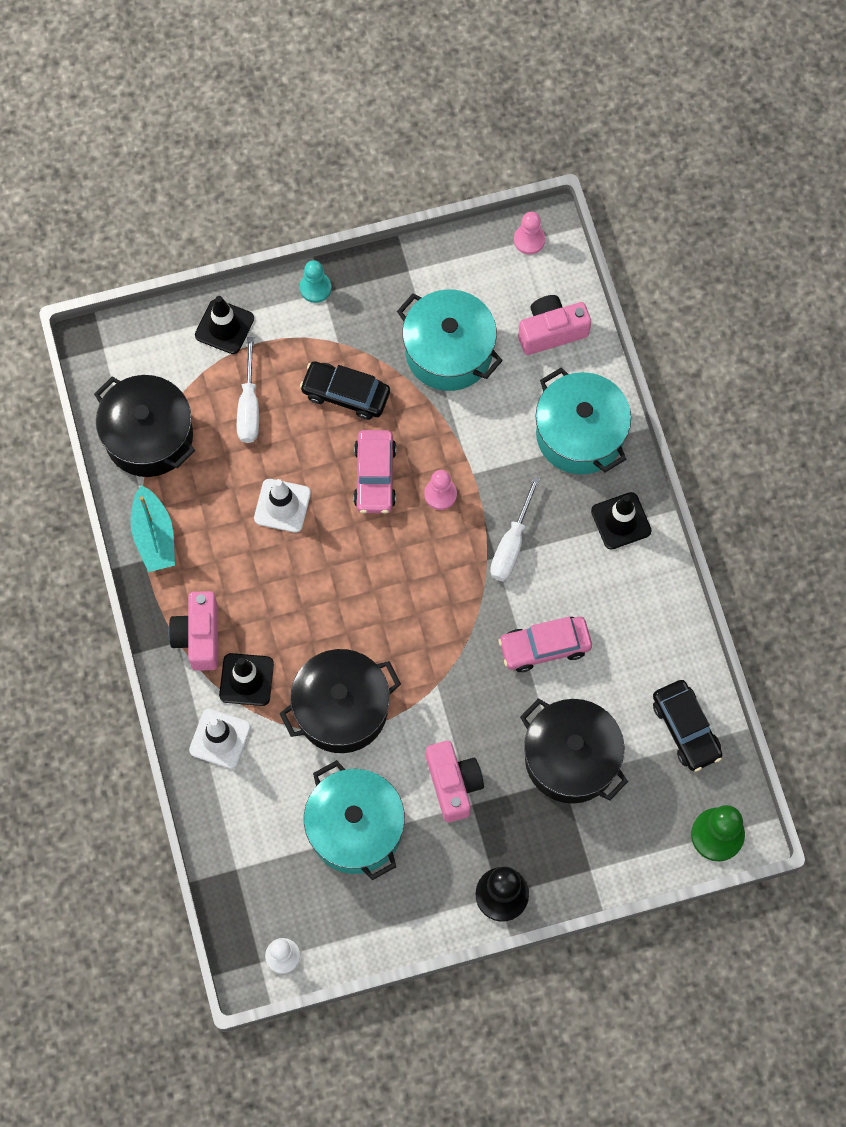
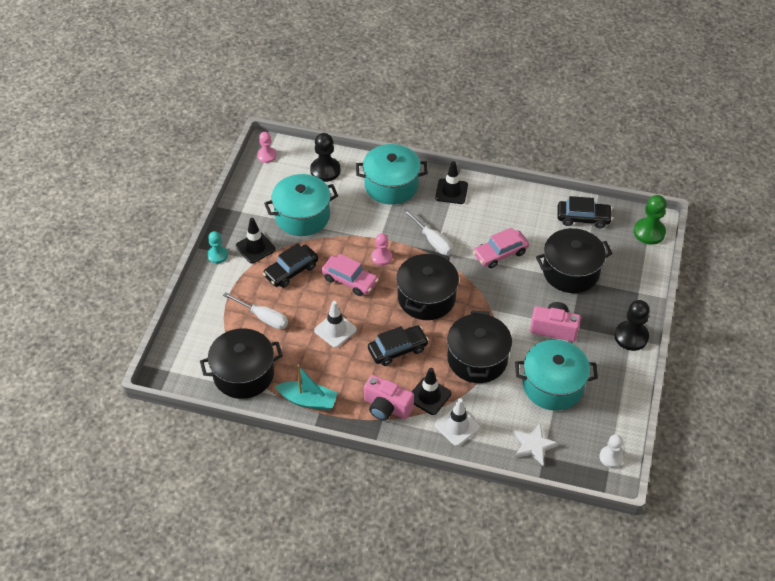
camera: 60 degrees left, 20 degrees down
(224, 327) = (205, 306): black traffic cone -> black traffic cone (255, 248)
(245, 849) = (533, 445): none -> white star
(297, 600) = (397, 349): none -> black car
(405, 590) = (426, 298): none -> black pot
(545, 647) = (500, 253): pink car -> pink car turned 45 degrees clockwise
(551, 331) = (325, 170): pink camera -> black pawn

